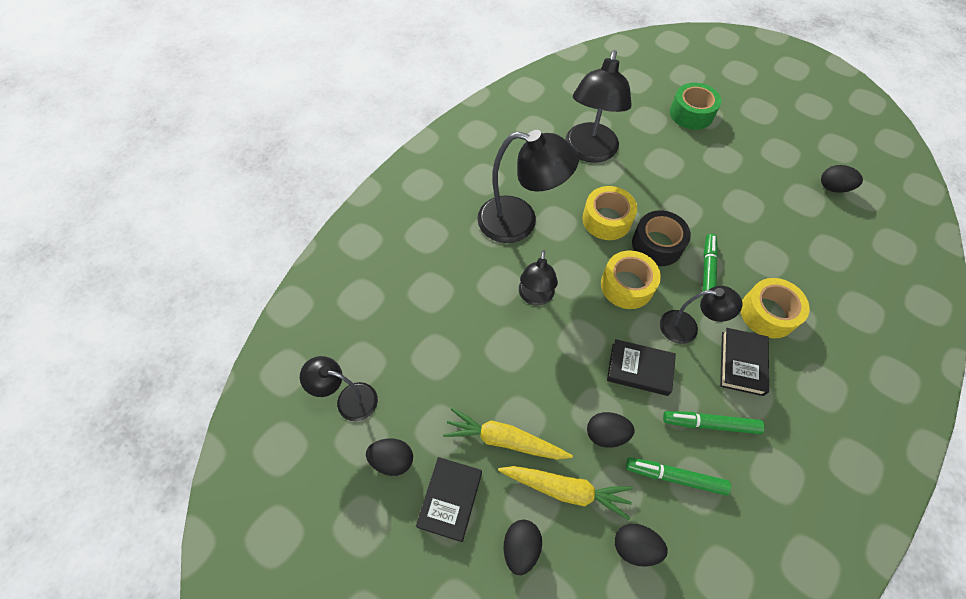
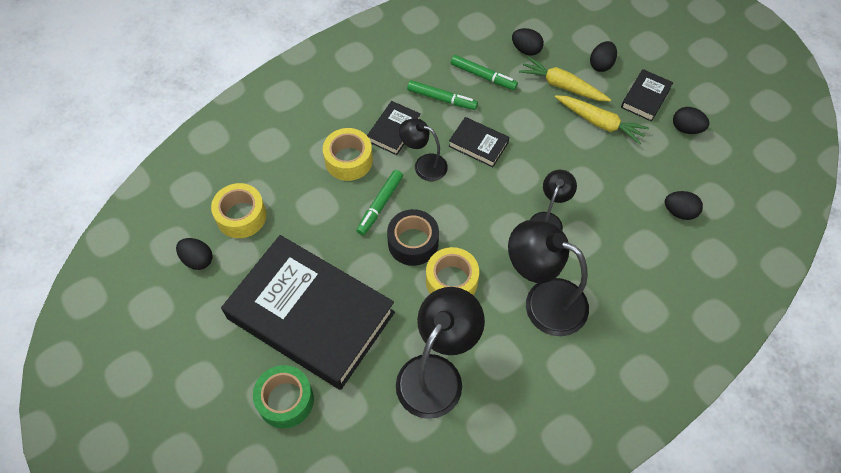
camera: 165 degrees left, 0 degrees up
(349, 399) = (721, 175): black lamp -> none
(606, 434) = (522, 110): black egg -> black egg (679, 212)
(627, 285) = (459, 211): yellow tape -> yellow tape (241, 216)
(709, 168) = (310, 316): none -> black book

